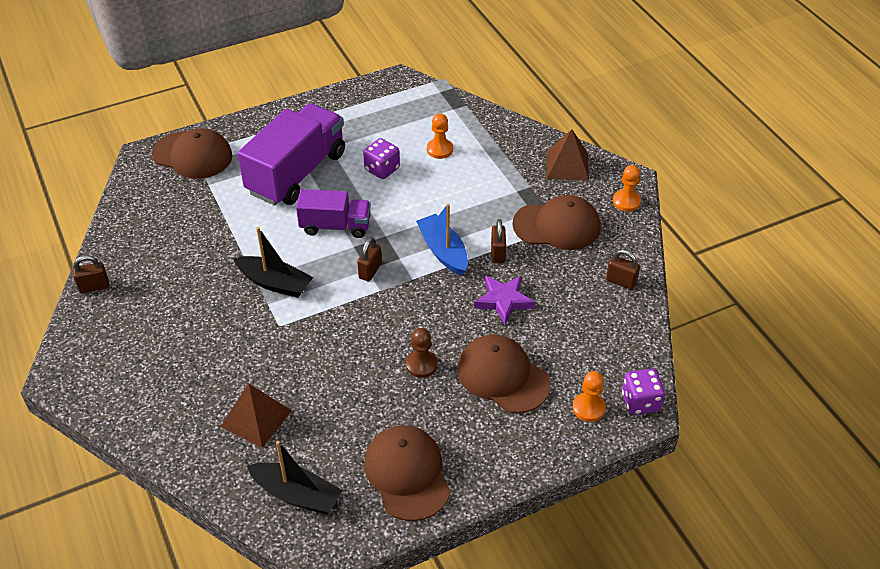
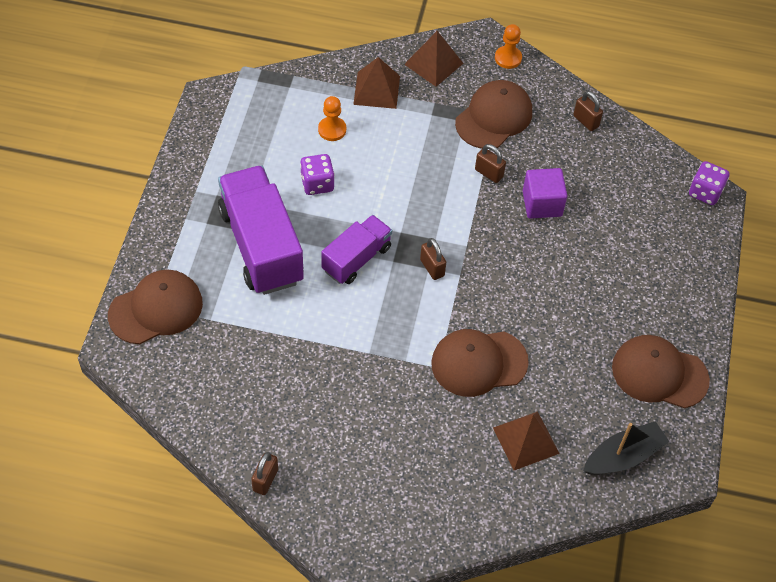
camera: 55 degrees left, 10 degrees up
(275, 283) = (386, 341): black boat -> none
(421, 365) = (562, 298): brown pawn -> none
(443, 251) = (454, 206): blue boat -> none
(503, 301) = (542, 204): purple star -> purple cube
(503, 376) = (616, 255): brown cap -> brown cap (479, 363)
(504, 151) = (377, 90): none -> brown pyramid
(588, 408) = (686, 225): orange pawn -> none
(621, 281) = (586, 121): brown padlock -> brown padlock turned 75 degrees clockwise

